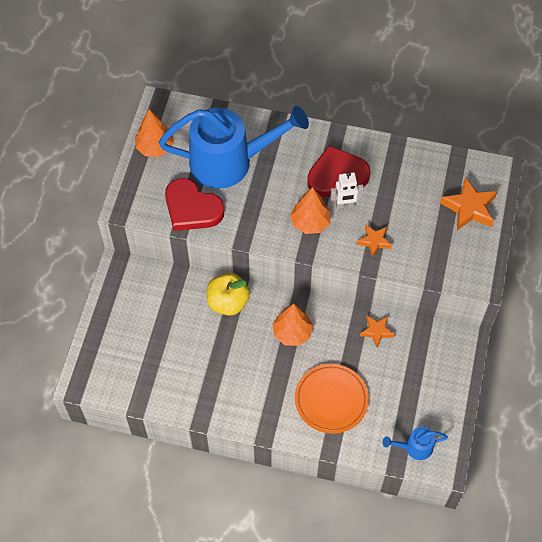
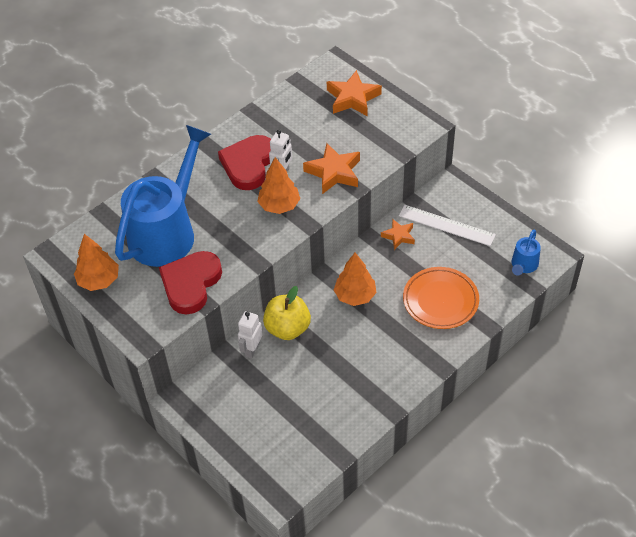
camera: 55 degrees left, 10 degrees down
(192, 208) = (191, 284): red heart -> red heart turned 135 degrees clockwise
(192, 289) = (252, 350): none -> white robot
(374, 241) = (334, 172): orange star -> orange star, size x1.65
(415, 362) = (446, 225): none -> white ruler

